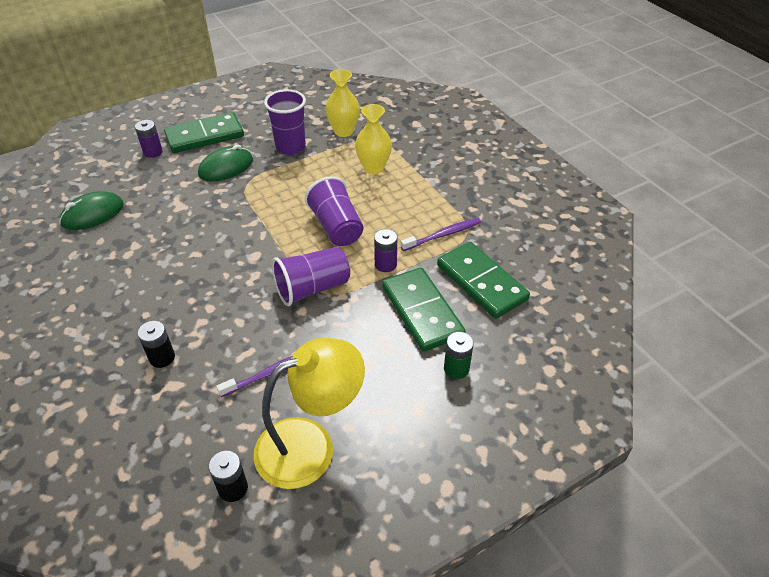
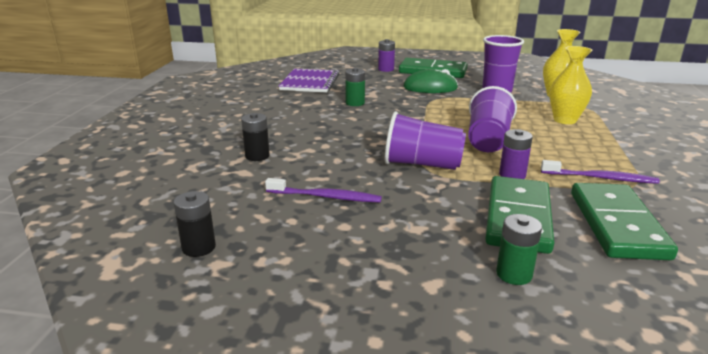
camera: 40 degrees right, 20 degrees down
(93, 214) = (310, 82): green mouse -> purple notebook
(176, 228) = (355, 103): none -> green battery
(310, 445) = (295, 254): yellow lamp -> none

